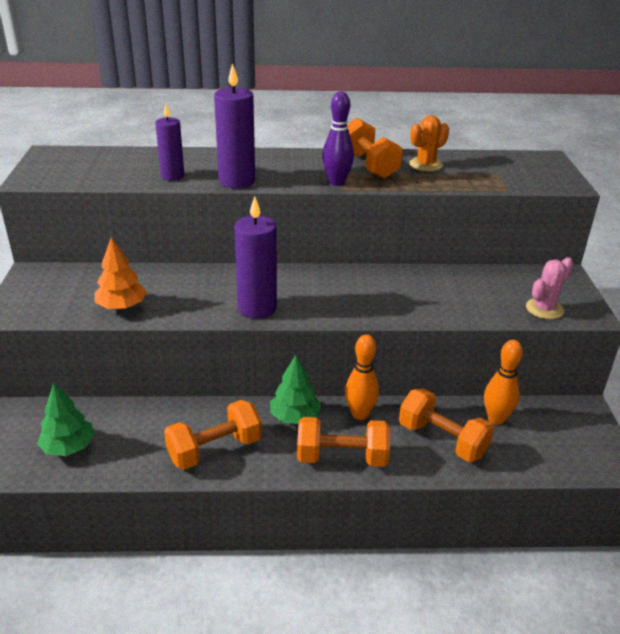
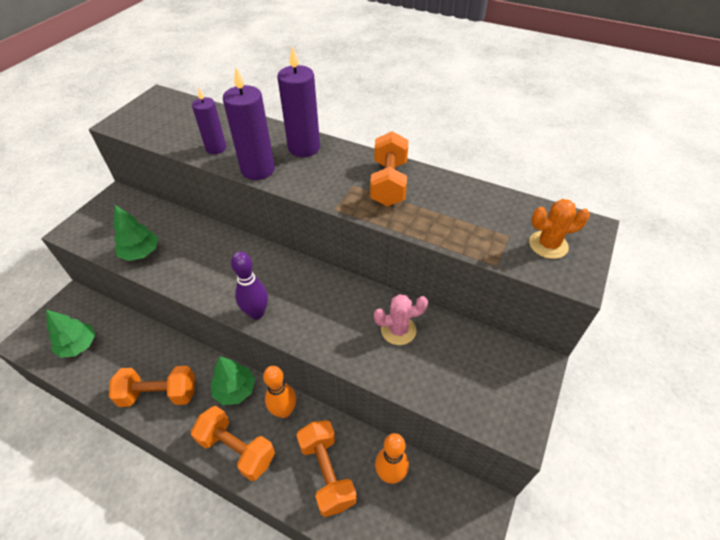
camera: 30 degrees right, 15 degrees up
(122, 306) = (141, 252): orange tree -> green tree
(257, 308) = (229, 293): purple candle -> purple candle (304, 148)
(336, 182) = (338, 198): purple bowling pin -> purple bowling pin (256, 313)
(425, 165) = (444, 199): orange cactus -> orange cactus (548, 245)
(544, 309) = (475, 402): pink cactus -> pink cactus (398, 330)

